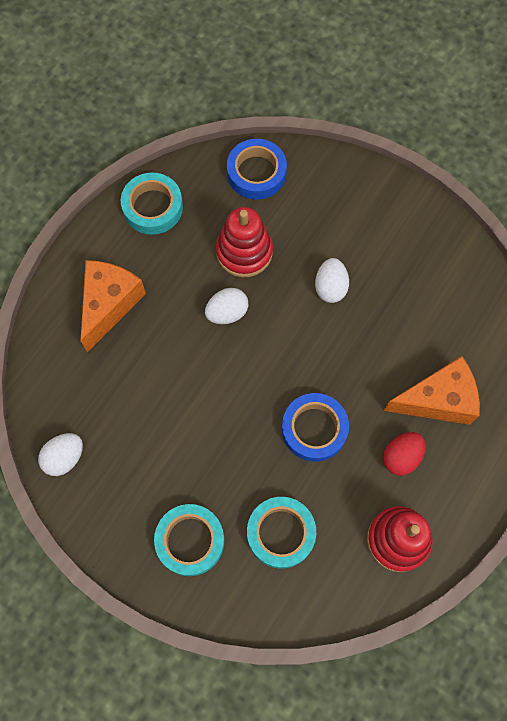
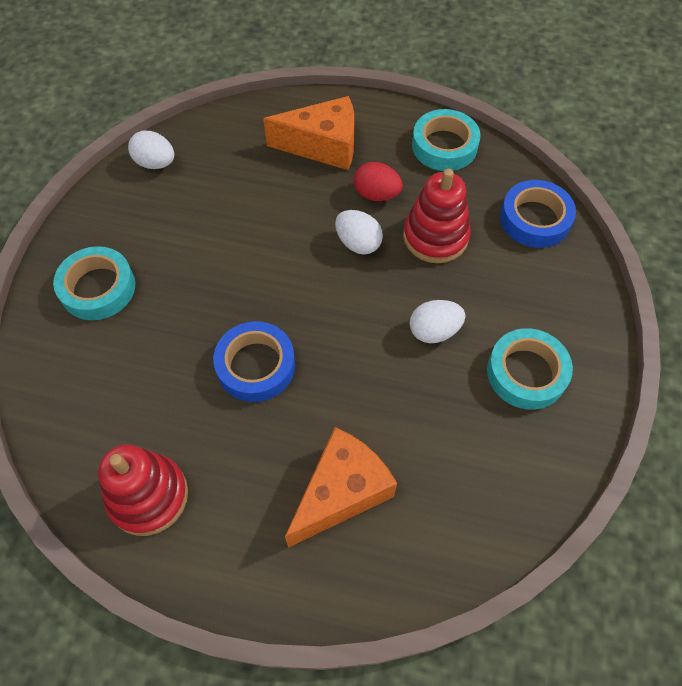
camera: 70 degrees right, 10 degrees down
(281, 533) = (126, 368): turquoise tape -> turquoise tape (526, 373)
(401, 457) = (252, 470): red egg -> red egg (376, 194)
(437, 400) = (341, 492): orange cheese -> orange cheese turned 105 degrees counterclockwise

